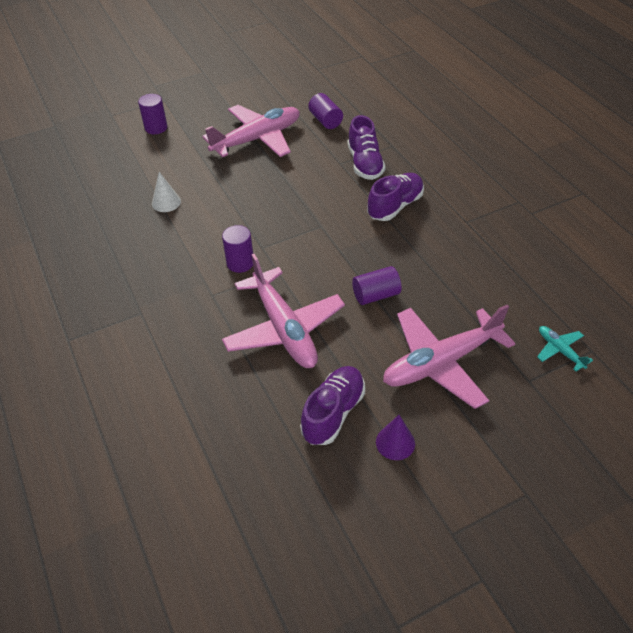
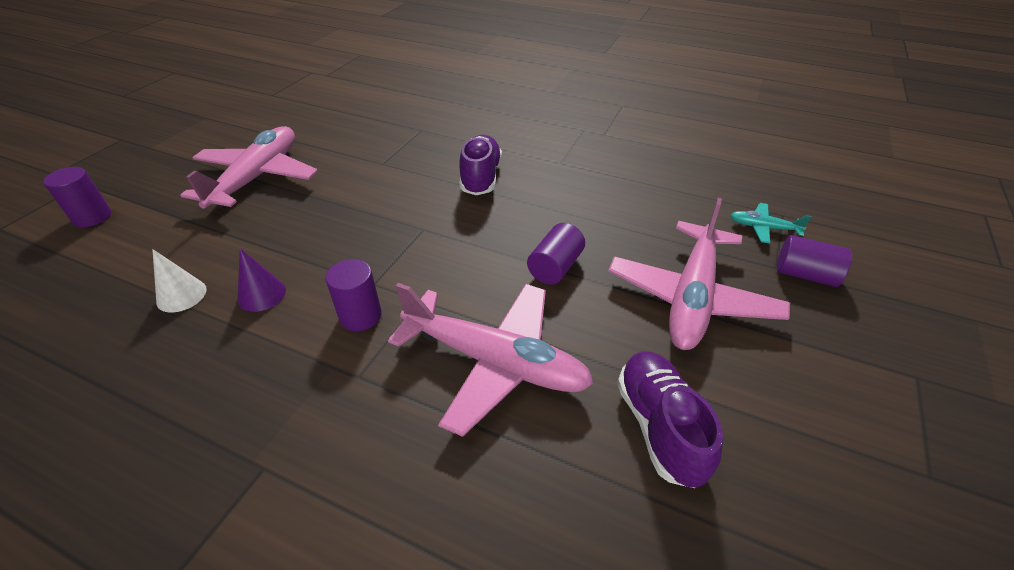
camera: 40 degrees left, 5 degrees down
(325, 120) = (325, 133): purple cylinder -> purple cylinder (805, 275)
(365, 164) = (409, 154): purple shoe -> none
(395, 442) = (756, 412): purple cone -> purple cone (261, 294)

